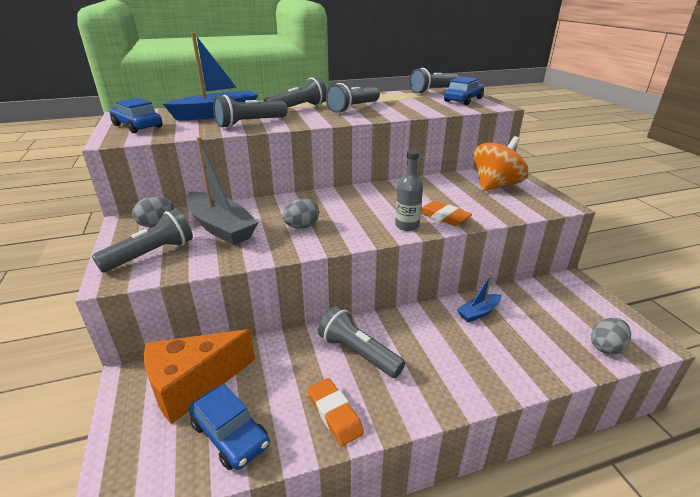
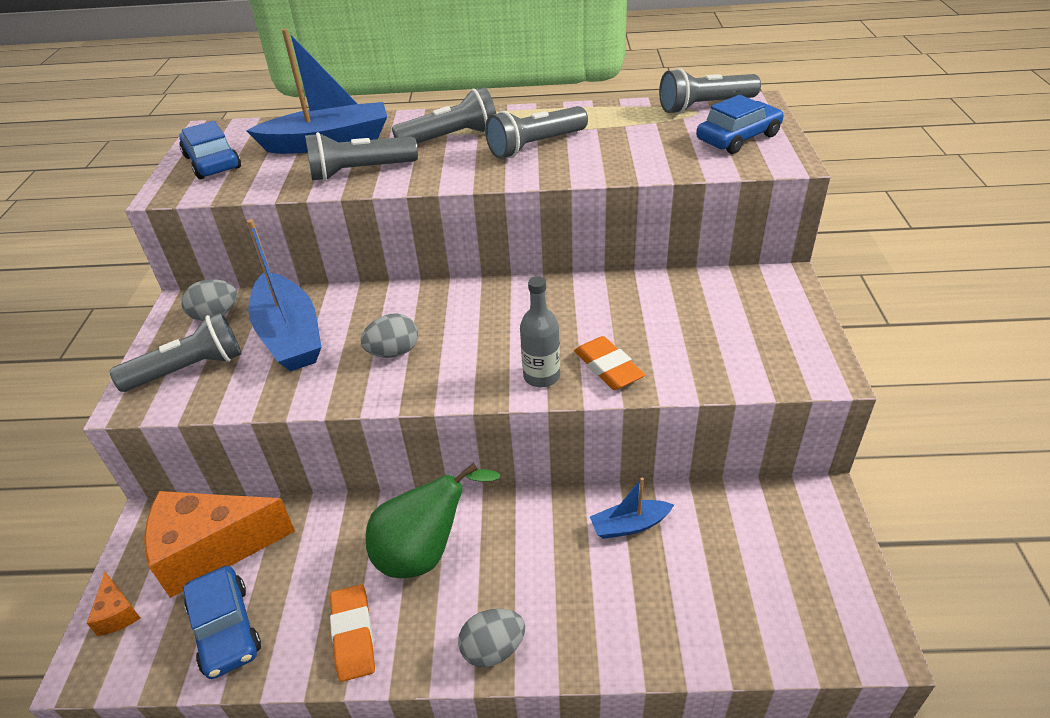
camera: 20 degrees right, 10 degrees up
(127, 446) = (117, 613): none -> orange cheese
(221, 227) = (290, 335): grey boat -> blue boat
(358, 353) = (425, 553): grey flashlight -> green pear
(495, 185) = (740, 311): orange spinning top -> none
(606, 347) = (791, 632): grey egg -> grey egg (493, 649)

